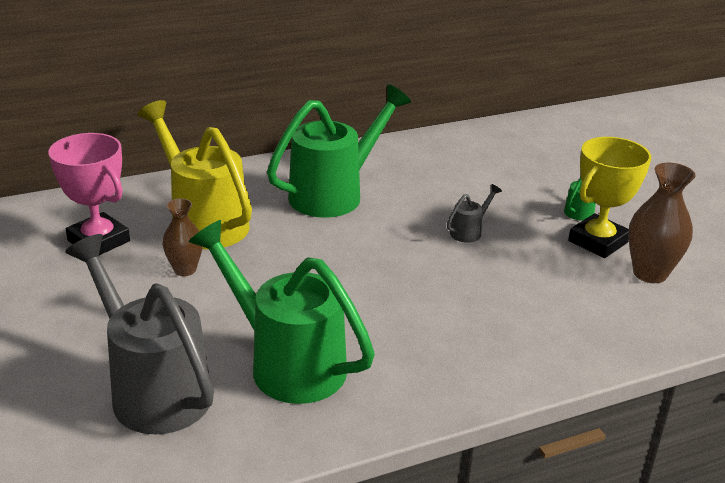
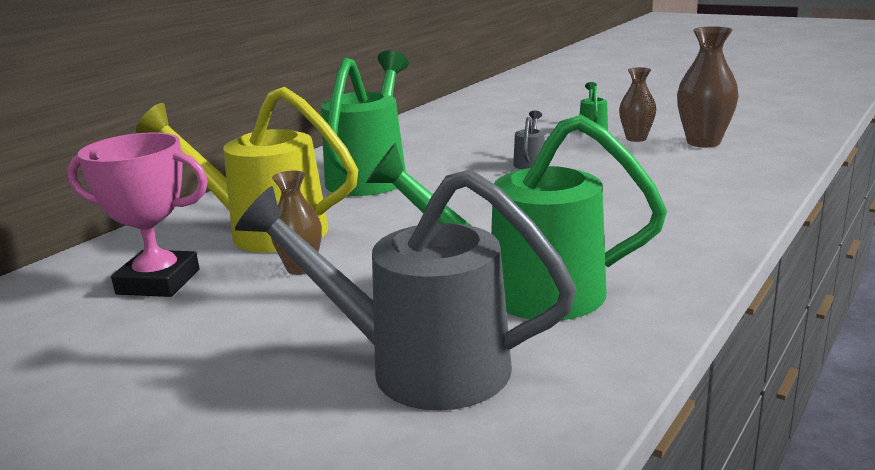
camera: 30 degrees left, 10 degrees down
(597, 241) = (636, 138): yellow trophy -> brown vase

